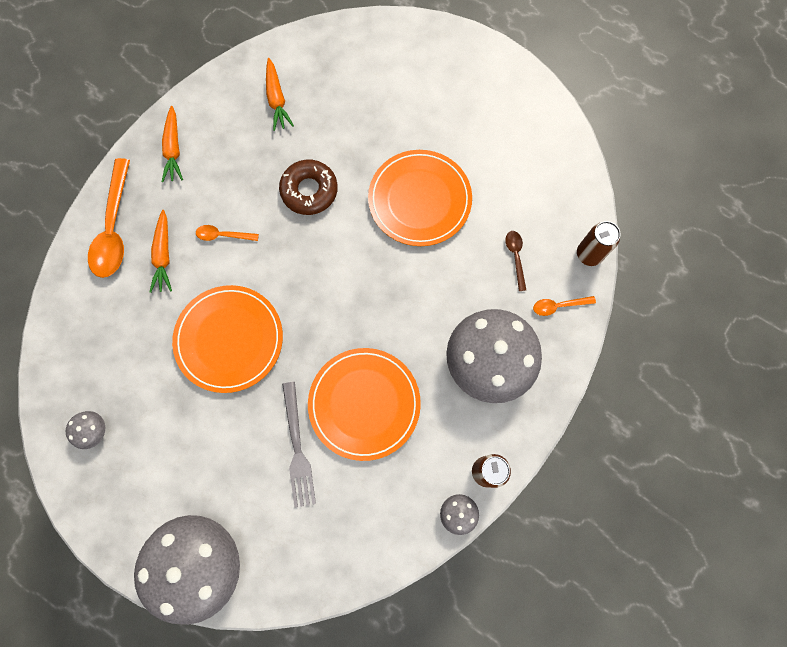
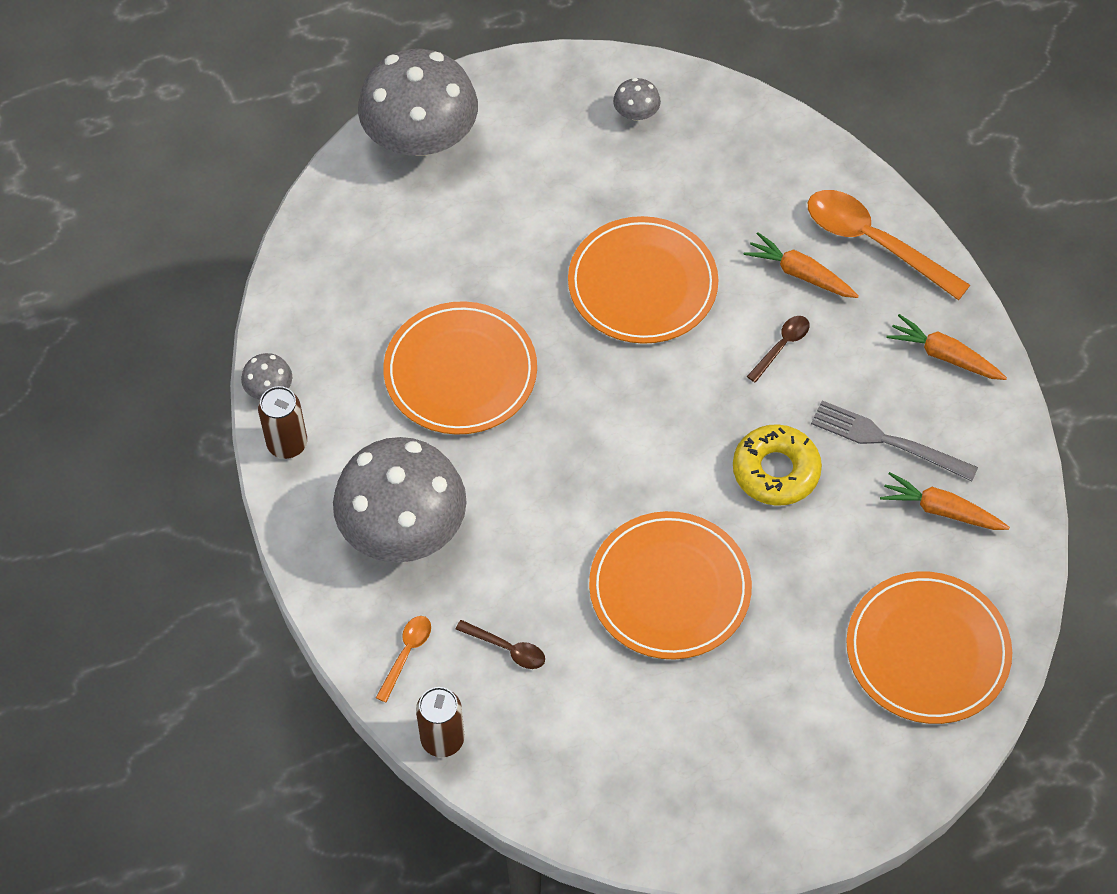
camera: 125 degrees right, 15 degrees down
(223, 235) = (782, 346): orange spoon -> brown spoon
(297, 448) = (465, 281): grey fork -> grey fork (887, 441)
(309, 190) = (776, 471): brown donut -> yellow donut
(364, 63) = (927, 650): none -> orange plate

